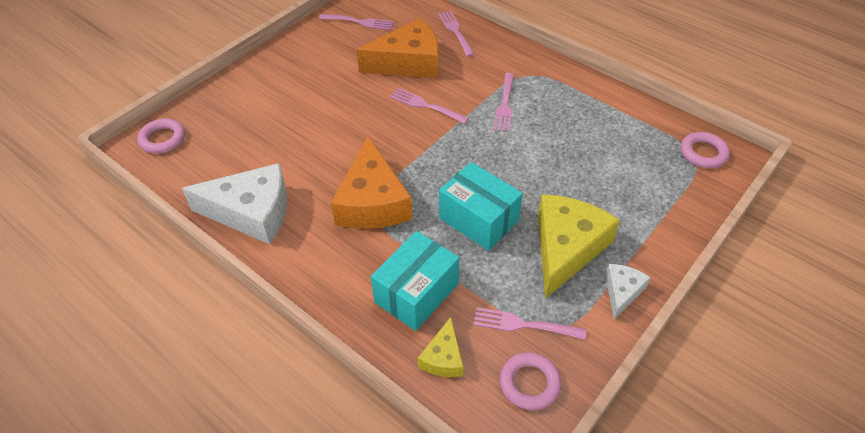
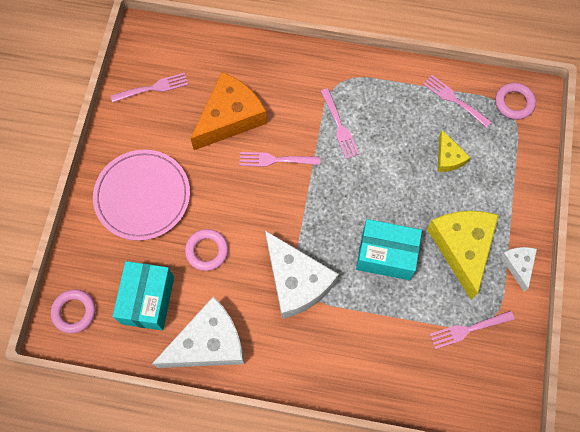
camera: 30 degrees left, 20 degrees up
(289, 86) = (142, 196): none -> pink plate
(372, 202) = (296, 281): orange cheese -> white cheese
(416, 293) = (380, 345): turquoise box -> turquoise box (147, 300)
(443, 357) = (430, 386): yellow cheese -> yellow cheese (448, 157)
(455, 31) = (248, 59): pink fork -> pink fork (454, 100)
(529, 383) = (496, 373): pink ring -> pink ring (207, 251)

